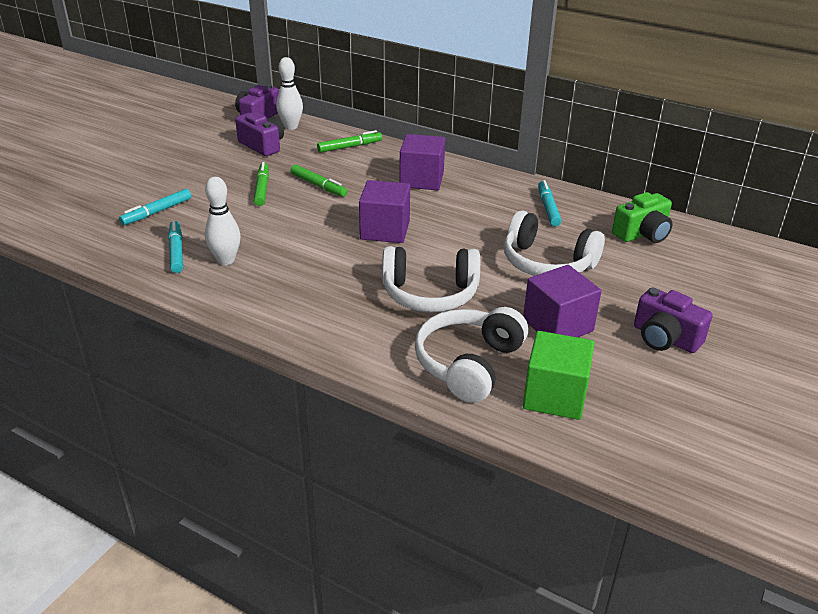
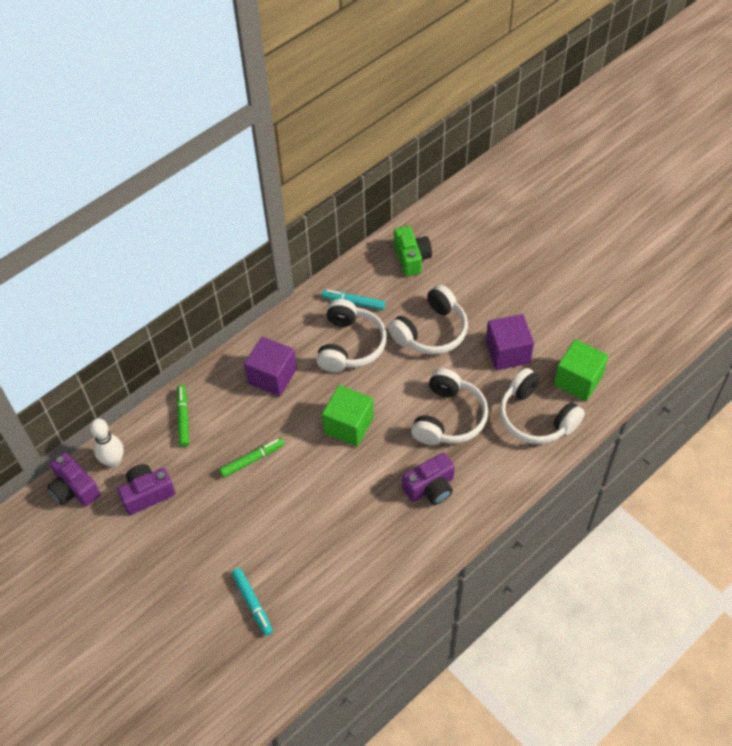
camera: 70 degrees left, 20 degrees up
(176, 251) = (330, 591): turquoise marker -> none
(226, 260) = (357, 553): white bowling pin -> none
(262, 189) = (240, 507): green marker -> none
(385, 230) = (348, 425): purple cube -> green cube
(490, 215) = (350, 345): none -> white headphones
(665, 338) = (536, 299): purple camera -> purple camera (430, 488)

